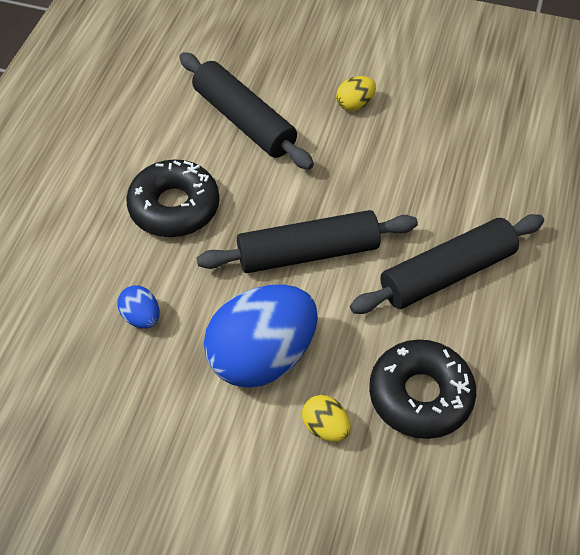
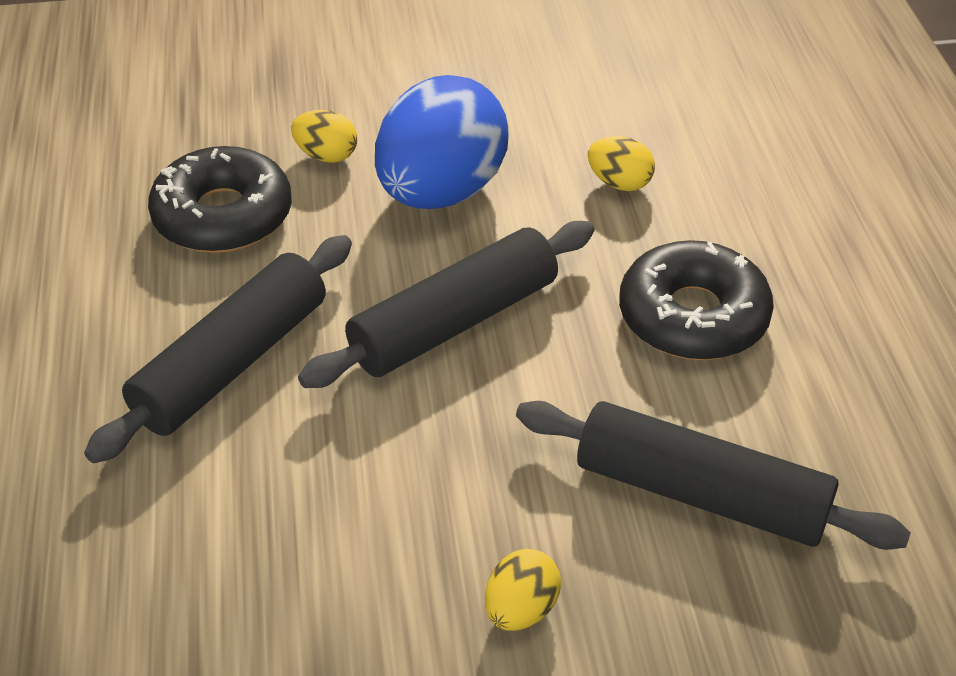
camera: 155 degrees right, 10 degrees down
(141, 317) = (619, 183): blue egg -> yellow egg

